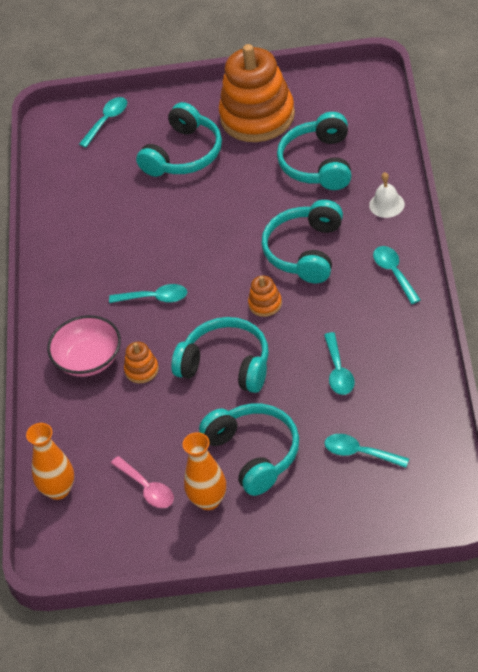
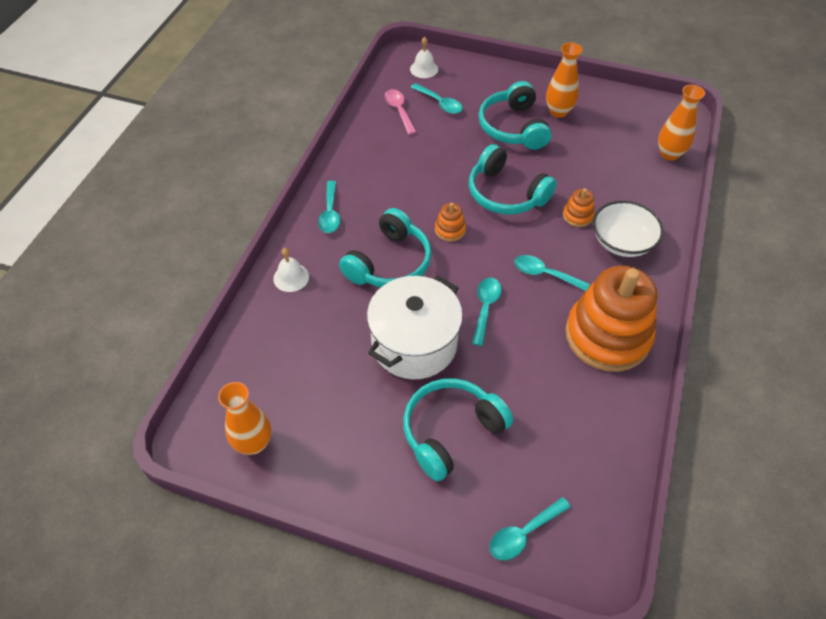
camera: 165 degrees left, 5 degrees up
(88, 359) = (622, 242): pink bowl -> white bowl
(147, 488) = (600, 133): pink spoon -> pink spoon (399, 110)
(244, 198) = (414, 343): none -> white pot
(257, 116) = (345, 447): orange stacking toy -> orange stacking toy (607, 336)
(318, 163) = (321, 351): turquoise headphones -> none
(326, 93) = (254, 443): none -> orange vase
(338, 371) = (422, 157): turquoise spoon -> turquoise spoon (485, 308)
(411, 499) = (424, 69): none -> white bell

